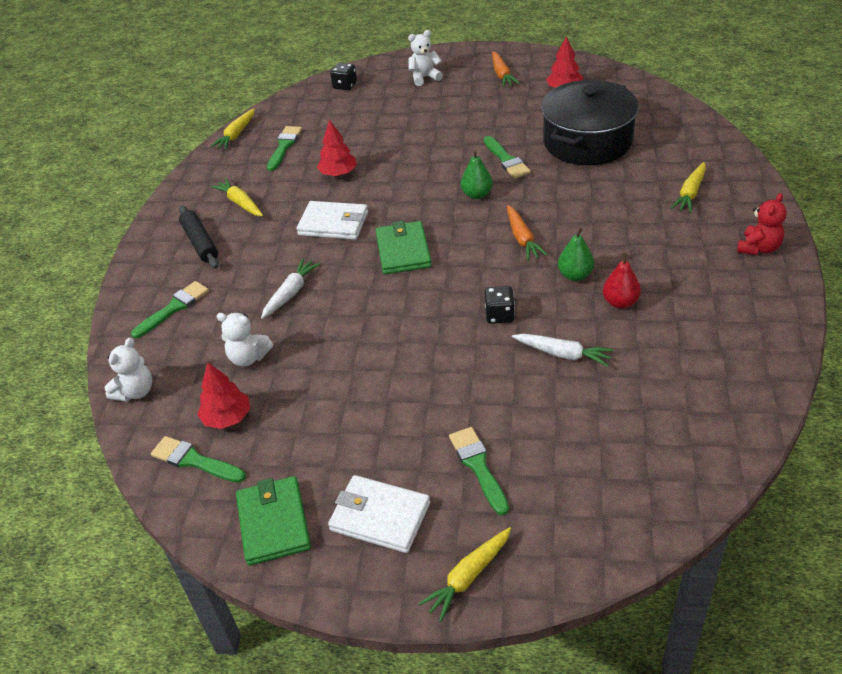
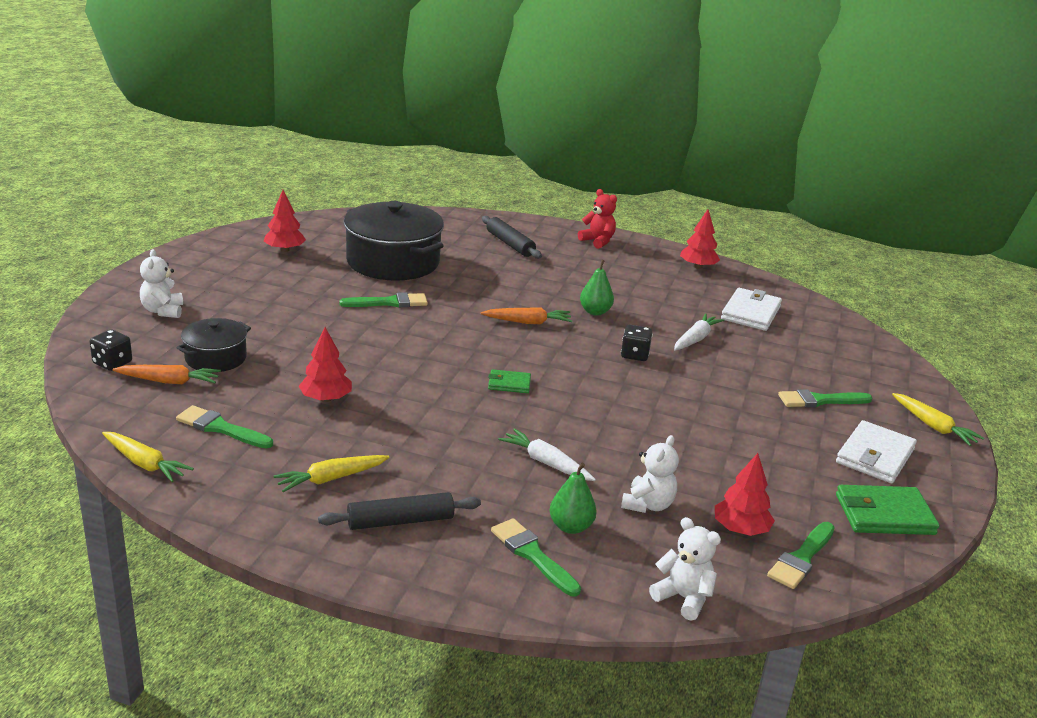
camera: 85 degrees left, 15 degrees down
(333, 224) = (430, 417): white wallet -> white wallet (751, 313)
(371, 117) = (216, 358): none -> black pot
(403, 251) = (509, 384): green wallet -> green wallet, size x0.56
(477, 194) = (439, 328): green pear -> green pear (571, 527)
(502, 75) = (215, 270): orange carrot -> orange carrot (169, 381)
(620, 302) = (639, 303): red pear -> none
(690, 193) = (510, 244): yellow carrot -> black rolling pin
(761, 335) = (698, 266): none -> red tree

